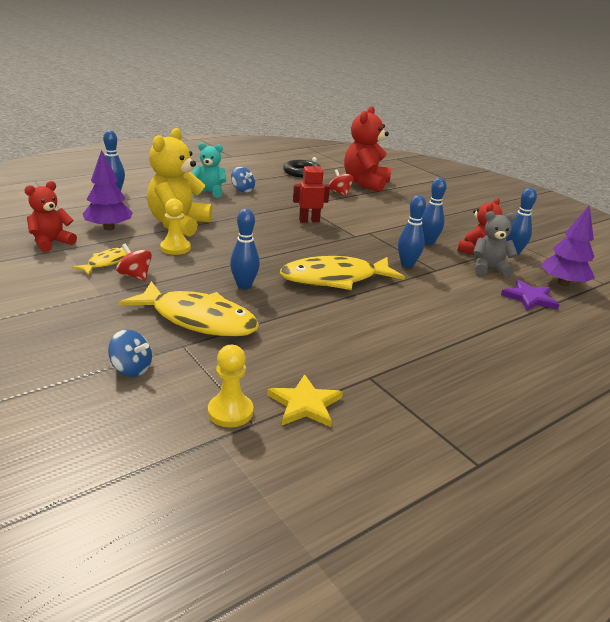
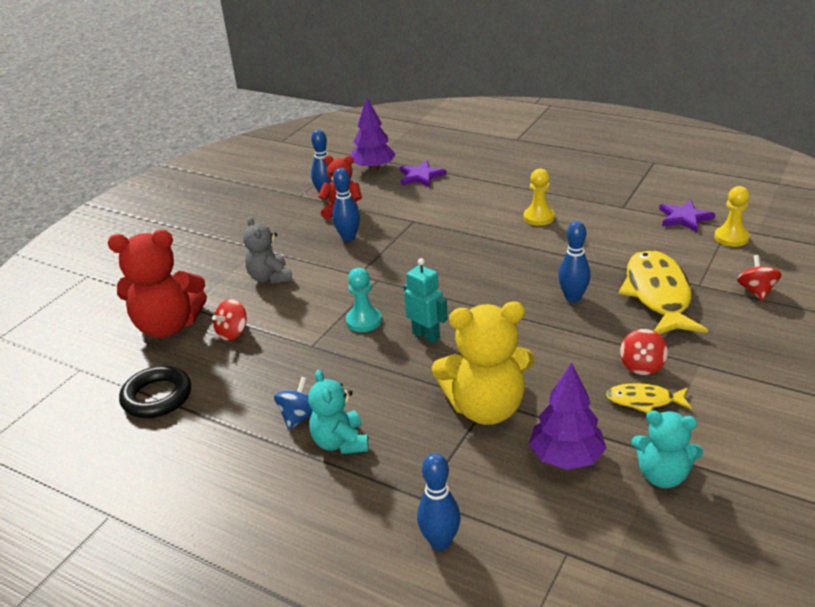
camera: 110 degrees left, 5 degrees up
(51, 243) = (662, 475): red teddy bear -> turquoise teddy bear
(131, 369) = (756, 291): blue spinning top -> red spinning top
(175, 248) = (551, 375): yellow pawn -> yellow pawn (538, 217)
(269, 230) = (426, 336): none -> turquoise robot
(305, 404) = (684, 218): yellow star -> purple star
(309, 220) = (364, 321): red robot -> turquoise pawn
(335, 279) = (496, 260): yellow fish -> none
(407, 265) = (419, 235): blue bowling pin -> none
(489, 268) = (379, 199): grey teddy bear -> grey teddy bear (270, 278)

